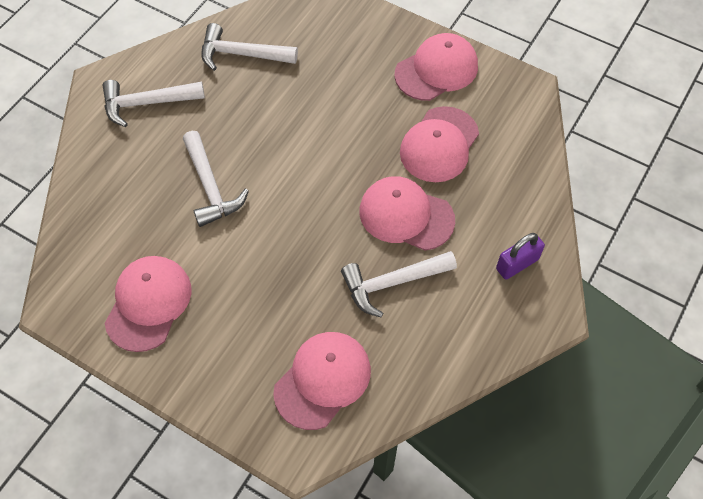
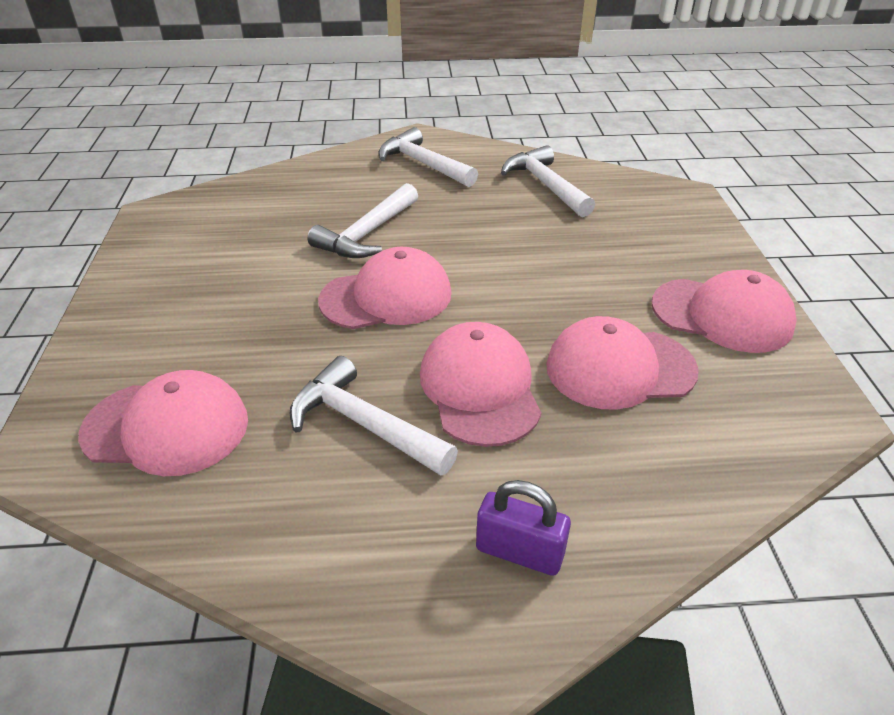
camera: 55 degrees right, 20 degrees down
(148, 304) = (192, 258): pink cap -> pink cap (386, 297)

